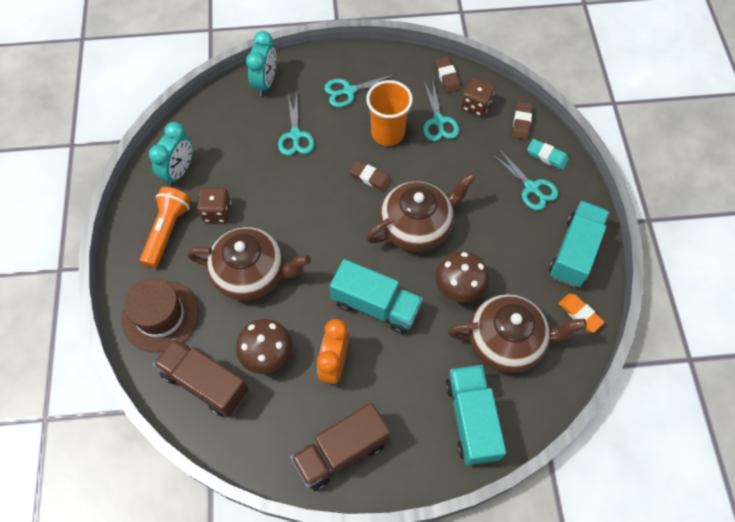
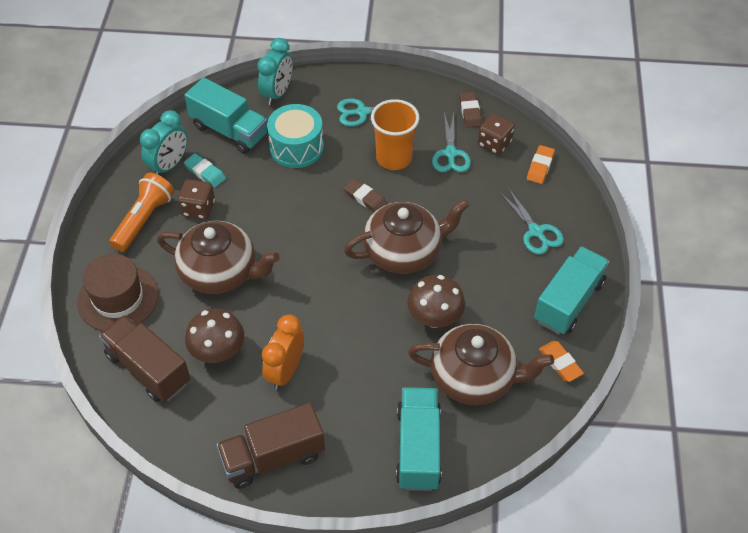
camera: 10 degrees right, 10 degrees down
(295, 135) = (296, 147): turquoise scissors -> turquoise drum
(376, 305) = (342, 322): turquoise truck -> turquoise truck (229, 130)
(521, 122) = (540, 166): brown eraser -> orange eraser
(547, 156) = (560, 203): turquoise eraser -> turquoise eraser (205, 172)

